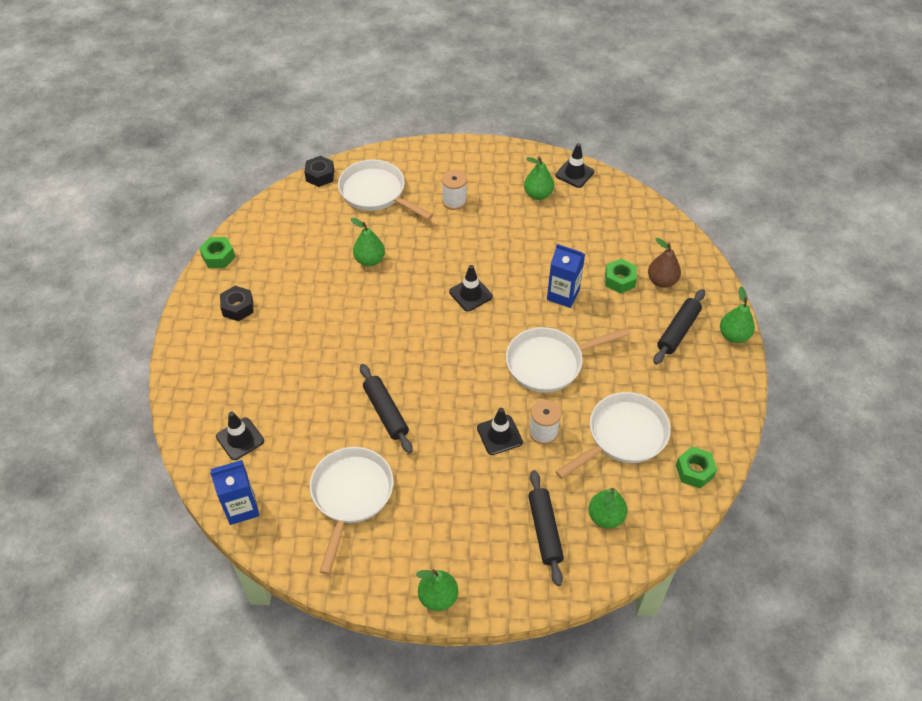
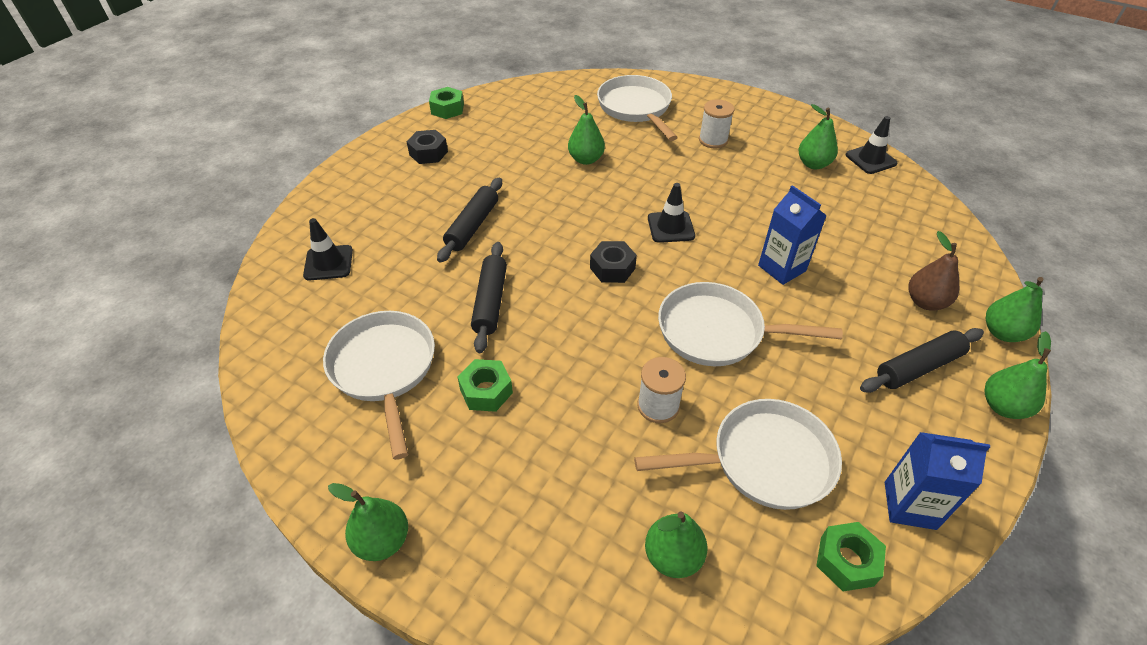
camera: 30 degrees right, 5 degrees down
(241, 508) = (270, 327): blue carton -> blue carton (910, 505)
(320, 176) = (592, 79): black nut -> black nut (612, 268)
(351, 495) = (384, 369): white pan -> white pan turned 60 degrees counterclockwise
(499, 435) = (600, 384): black traffic cone -> none
(545, 530) = (577, 529): black rolling pin -> black rolling pin (472, 226)
(619, 280) = (866, 280): green nut -> green nut (486, 391)
(714, 283) = (1002, 333): none -> green pear

